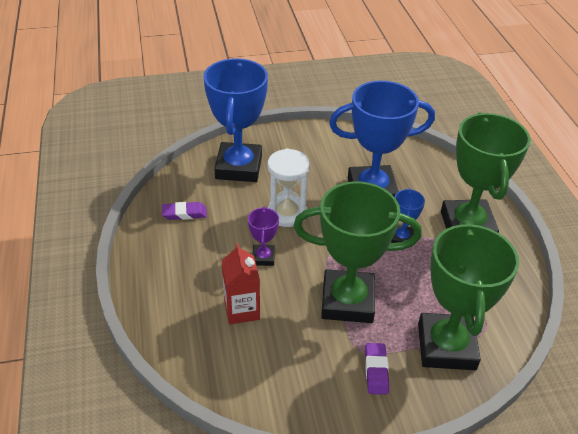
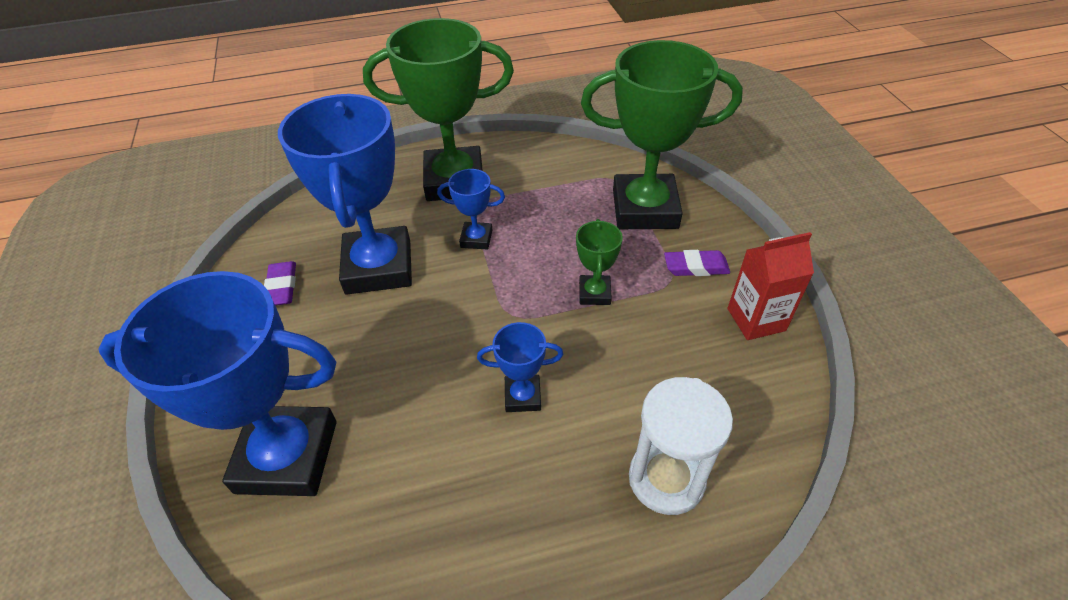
camera: 90 degrees left, 5 degrees up
(184, 213) = (413, 541): purple eraser -> purple eraser (282, 287)
(242, 310) = (633, 416): red carton -> red carton (756, 319)
(263, 257) = (522, 396): purple trophy -> blue trophy
(287, 213) = (422, 370): white hourglass -> white hourglass (666, 479)
(347, 301) = (594, 293): green trophy -> green trophy, size x0.45

